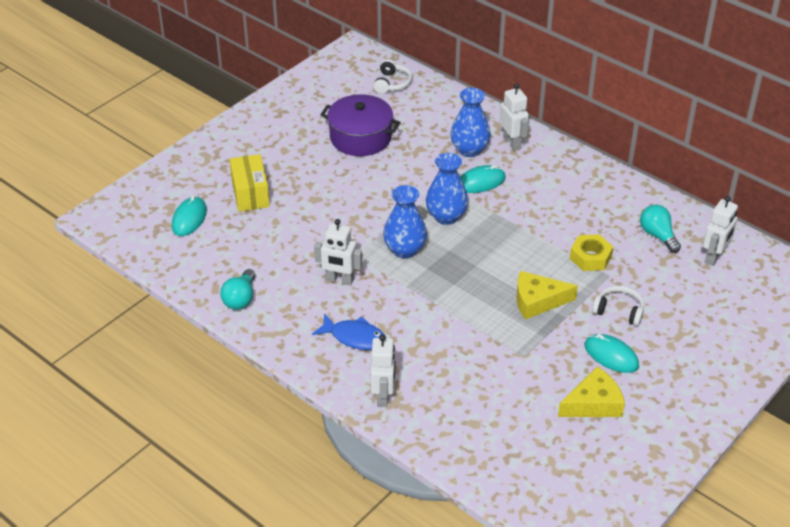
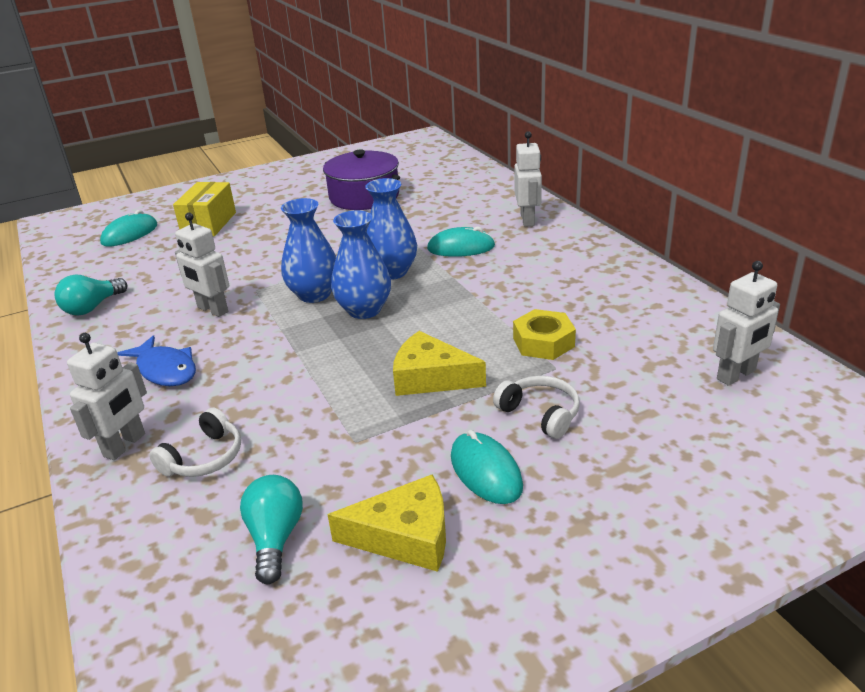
camera: 25 degrees right, 10 degrees down
(392, 83) = (436, 162): white headphones -> white headphones (204, 457)
(469, 150) = (472, 219): blue vase -> blue vase (364, 310)
(657, 235) = (659, 335): turquoise light bulb -> turquoise light bulb (275, 538)

